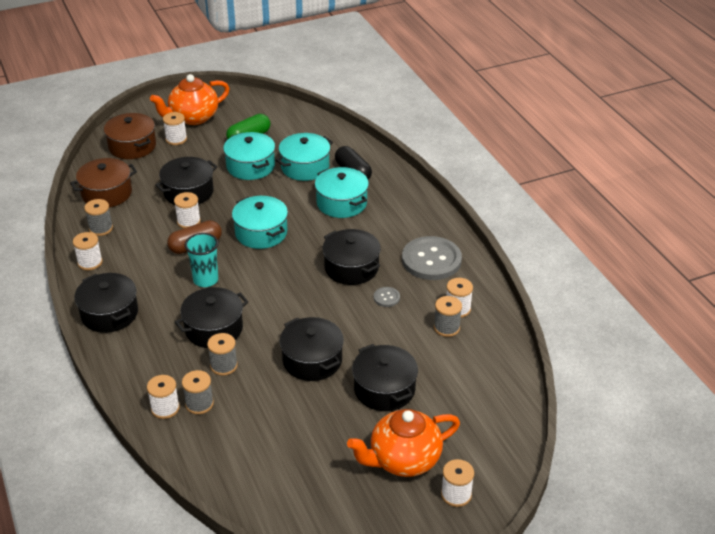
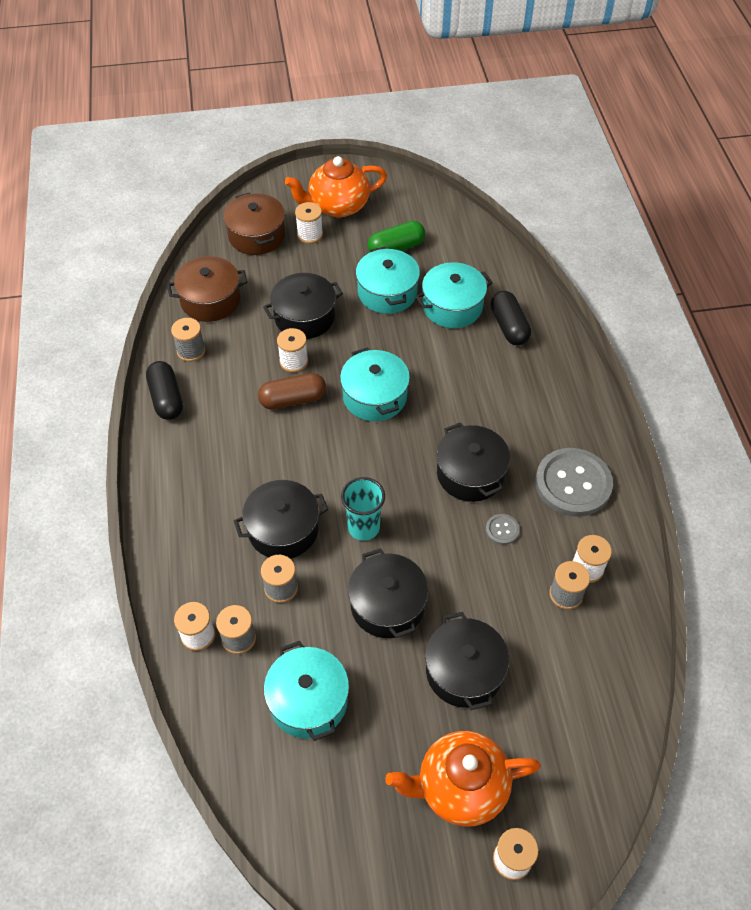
camera: 15 degrees right, 15 degrees up
(90, 262) = (166, 398): white spool -> black capsule
(109, 313) = (170, 479): black pot -> none
(205, 280) = (292, 454): turquoise cup -> turquoise cup (363, 527)
(341, 203) = (483, 371): turquoise pot -> turquoise pot (308, 700)

